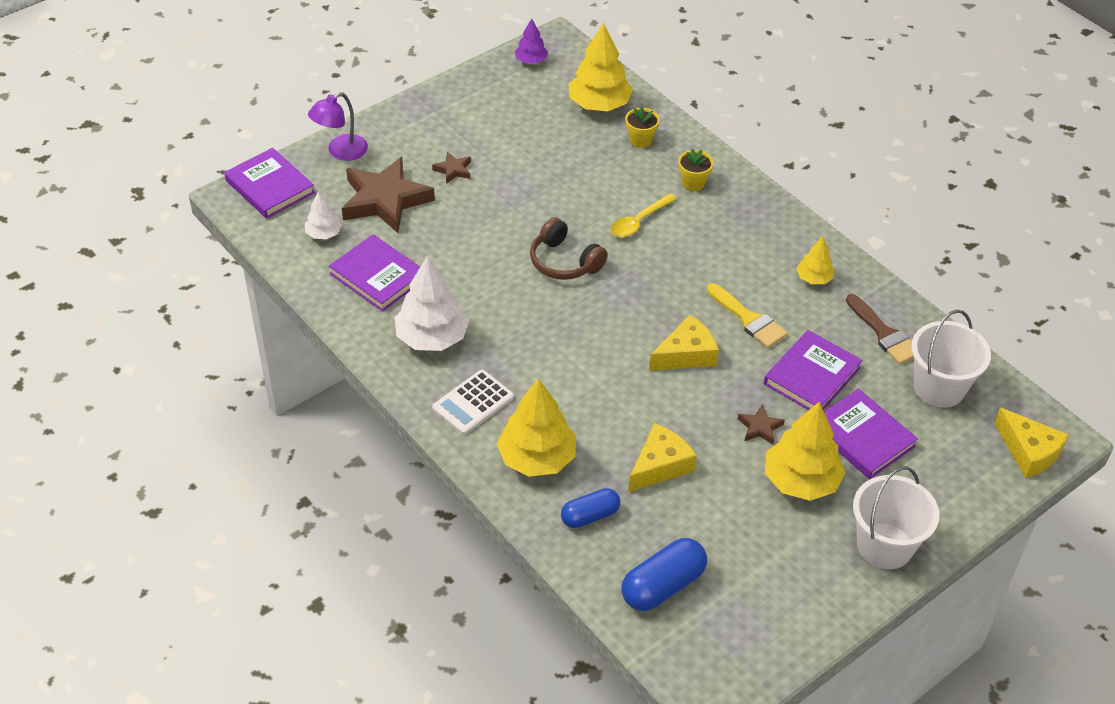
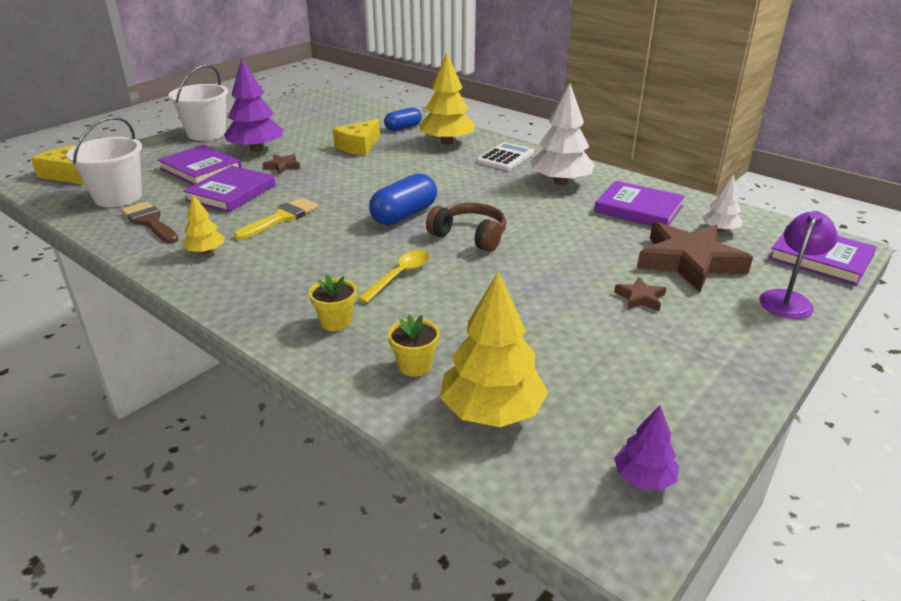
camera: 170 degrees right, 15 degrees down
(663, 586) = (353, 113): blue capsule -> blue capsule (404, 215)
(686, 354) = (341, 193): yellow cheese -> none
(749, 319) = (281, 218): yellow brush -> yellow brush turned 90 degrees clockwise
(801, 481) = (256, 149): yellow tree -> purple tree

